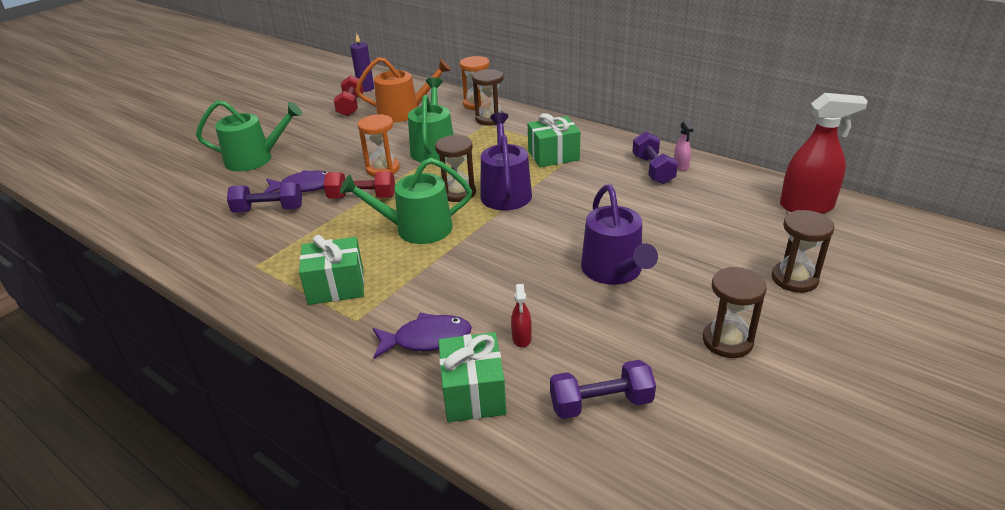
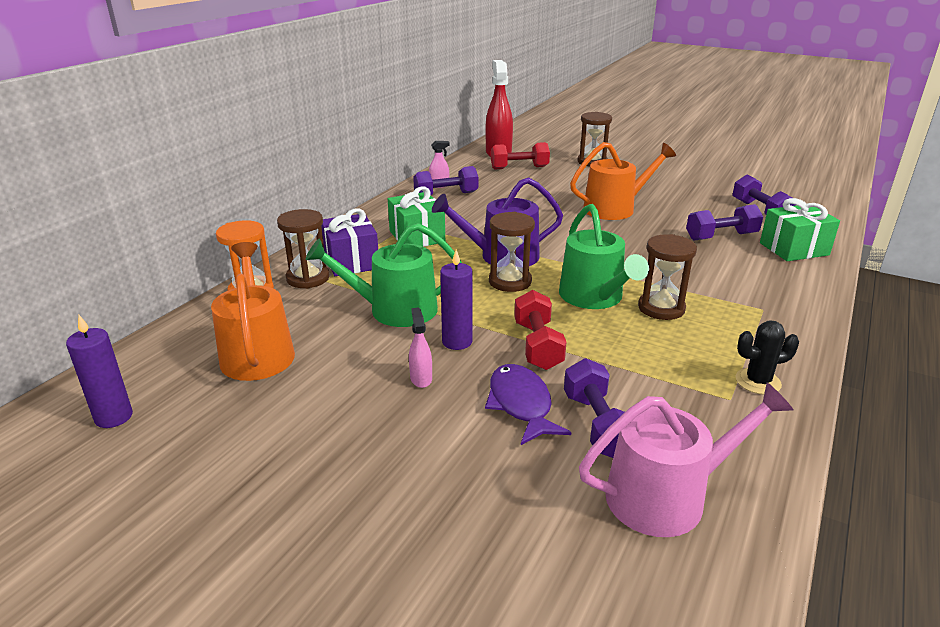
camera: 100 degrees left, 5 degrees down
(200, 223) = (666, 496): none -> pink watering can
(255, 159) = (428, 498): green watering can -> none
(263, 284) = (758, 381): none -> black cactus
(336, 286) = (724, 329): green gift -> none
(350, 157) = (421, 378): none -> pink spray bottle
(351, 106) = (202, 420): red dumbbell -> red dumbbell (519, 168)
(383, 169) = (457, 342): orange hourglass -> purple candle
(427, 339) = (756, 272): purple fish -> none
(512, 132) = (351, 261): none -> purple gift
(521, 338) = (721, 236): red spray bottle -> purple dumbbell
(614, 271) = (614, 208): purple watering can -> orange watering can
(727, 341) = (670, 180): brown hourglass -> brown hourglass (661, 308)

